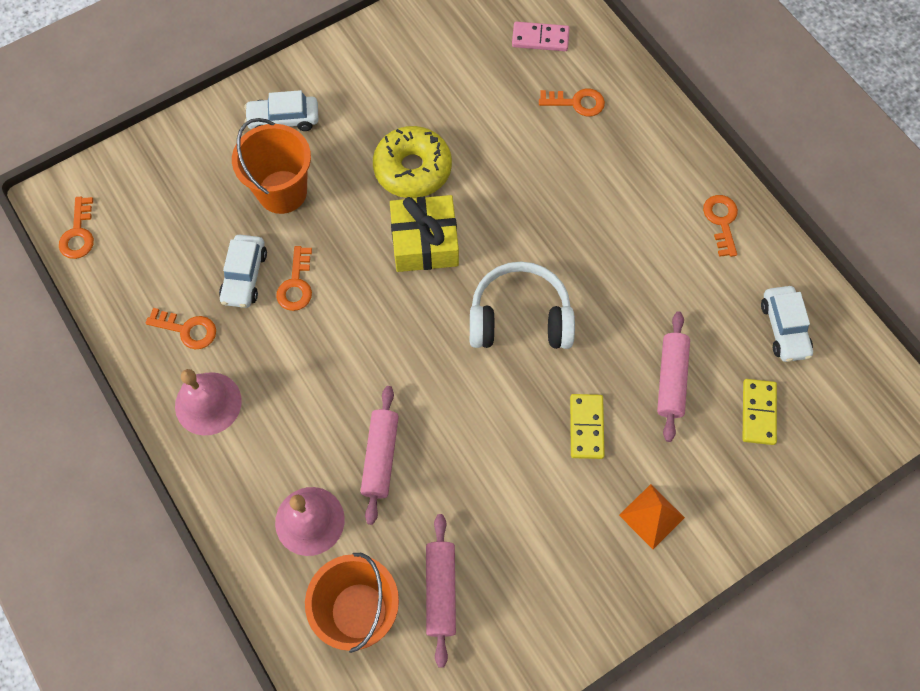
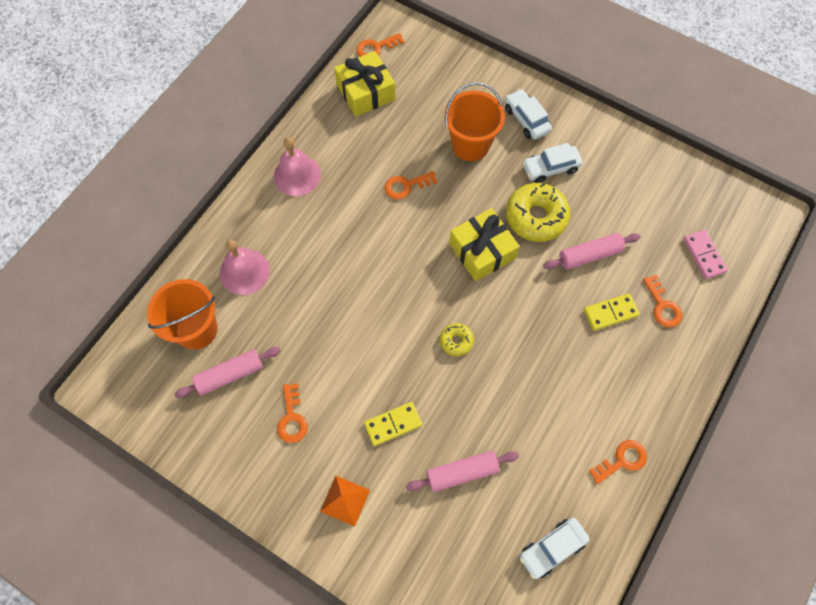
camera: 65 degrees right, 0 degrees up
(137, 273) = (365, 92): none -> yellow gift
(187, 330) = (341, 139): orange key -> orange key (292, 418)
(244, 276) = (396, 153): white car -> white car (550, 168)
(381, 457) = (307, 295): pink rolling pin -> pink rolling pin (589, 255)
(520, 318) = (456, 341): white headphones -> yellow donut
(758, 412) = (467, 553): yellow domino -> yellow domino (610, 313)

